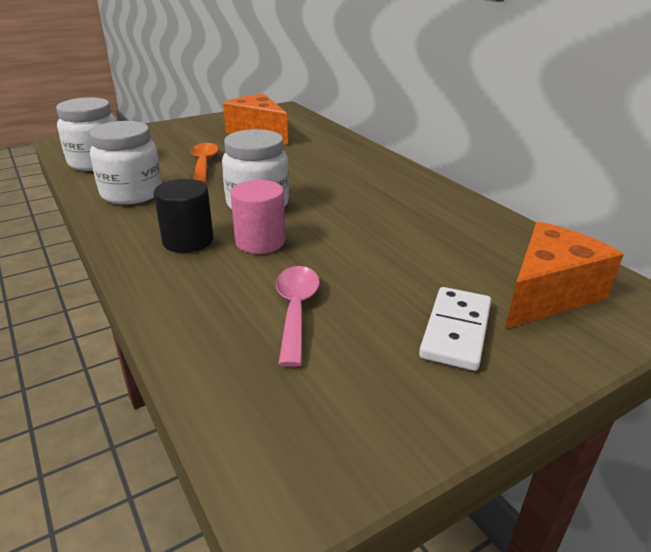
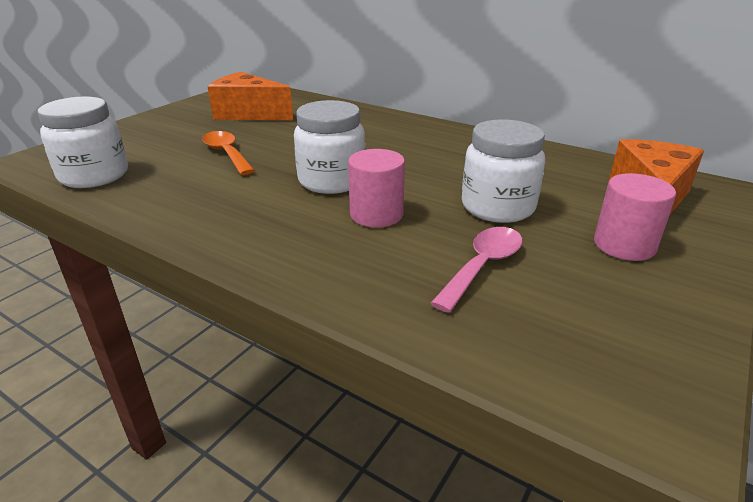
camera: 25 degrees left, 0 degrees up
(132, 194) = (181, 199): white jar -> white jar (497, 207)
(188, 240) = (303, 231): black cylinder -> none
(296, 310) = (483, 266): pink spoon -> pink spoon turned 60 degrees clockwise
(456, 331) = (624, 245): white domino -> pink cylinder

